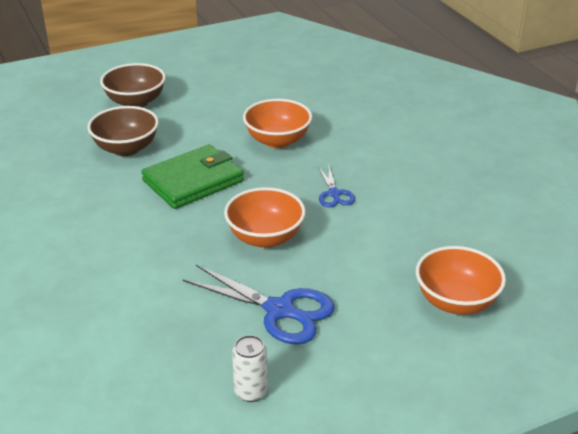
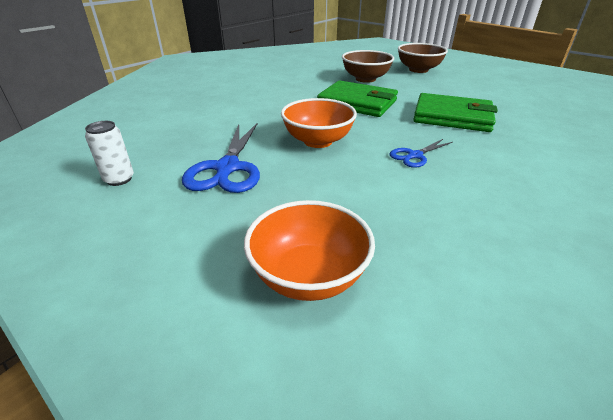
camera: 65 degrees right, 0 degrees up
(277, 141) = (452, 117): orange bowl -> green wallet

